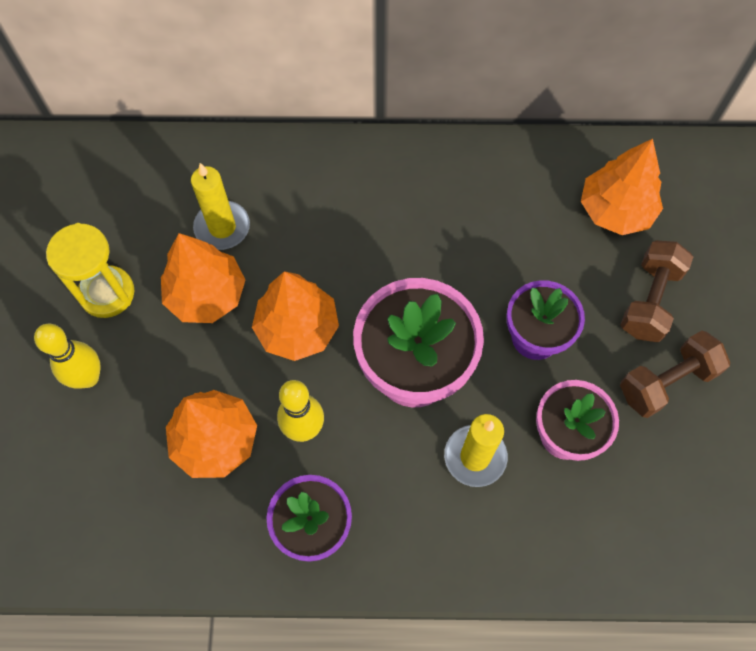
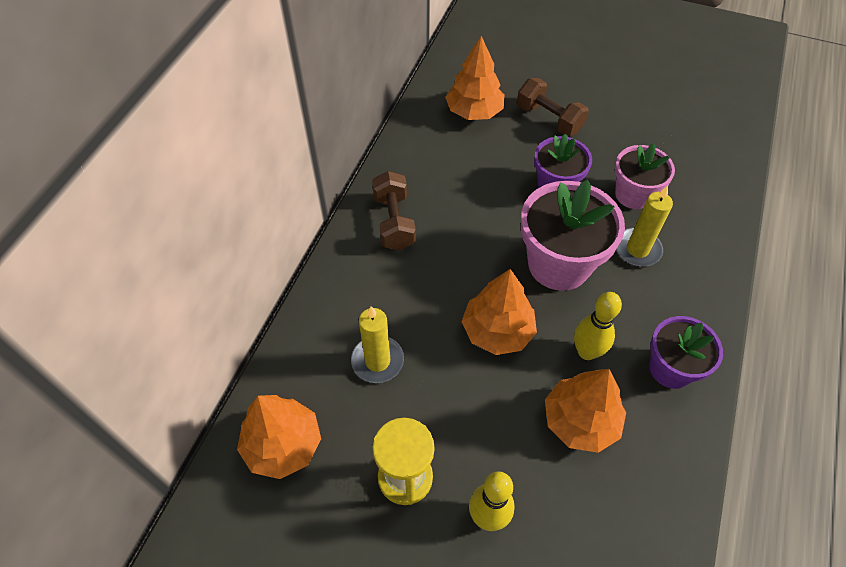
camera: 70 degrees left, 10 degrees down
(206, 294) = (440, 391): orange tree -> orange tree (283, 445)
(666, 382) = (610, 132): brown dumbbell -> brown dumbbell (394, 222)

